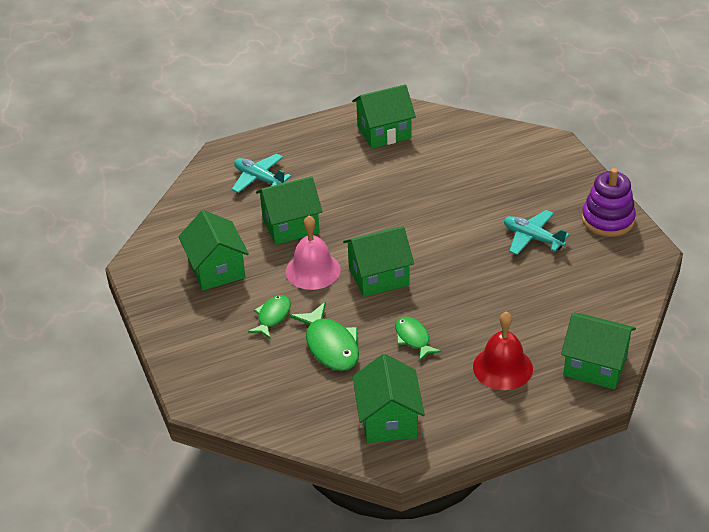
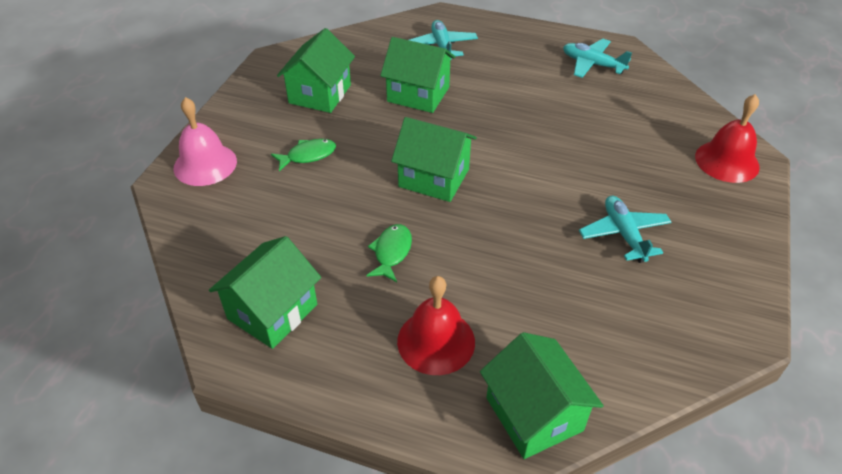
camera: 40 degrees right, 5 degrees up
(313, 270) = (388, 139): pink bell -> pink bell (205, 164)
(330, 345) = (317, 209): green fish -> none
(384, 132) = (592, 64): green house -> turquoise plane
(540, 154) = (727, 161): none -> red bell
(608, 220) = (731, 267): purple stacking toy -> none

